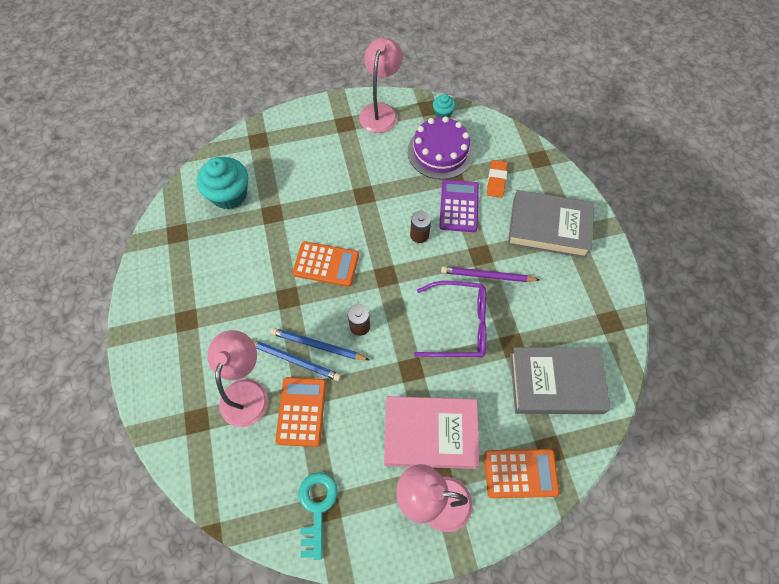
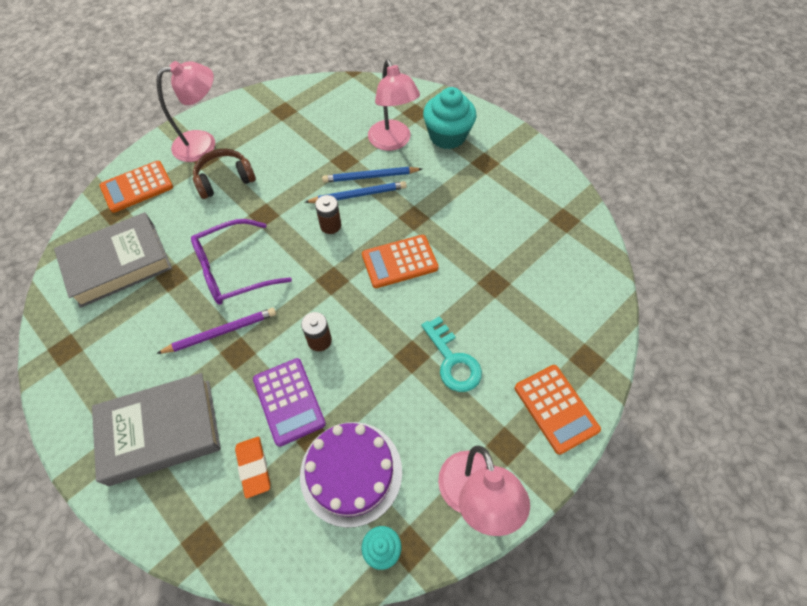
camera: 150 degrees right, 5 degrees down
(229, 195) = (554, 279): turquoise cupcake -> turquoise cupcake (447, 136)
(301, 411) = (340, 149): orange calculator -> orange calculator (555, 408)
(317, 508) = (290, 107): turquoise key -> turquoise key (452, 360)
(430, 434) = (225, 179): pink book -> brown headphones

